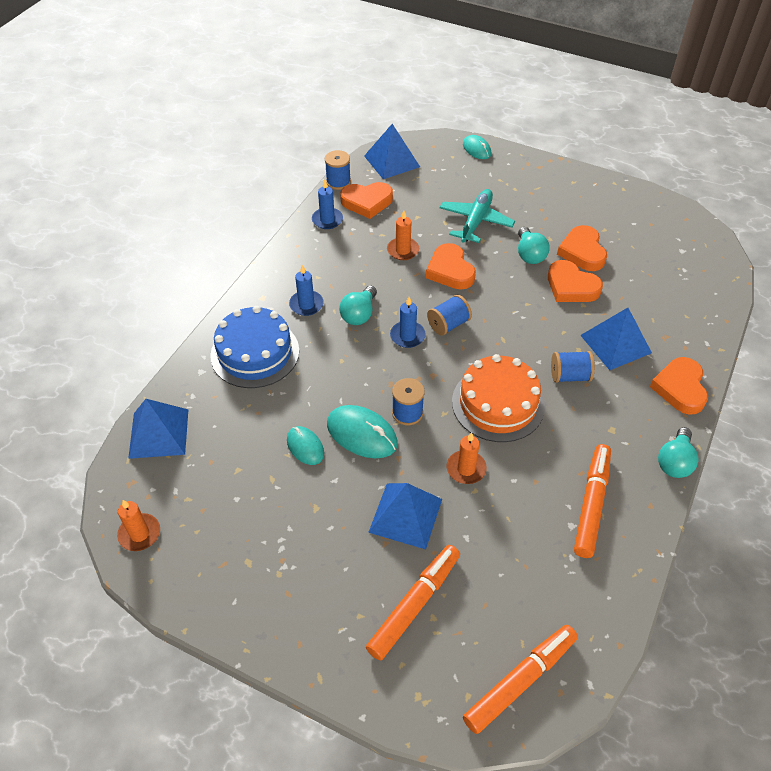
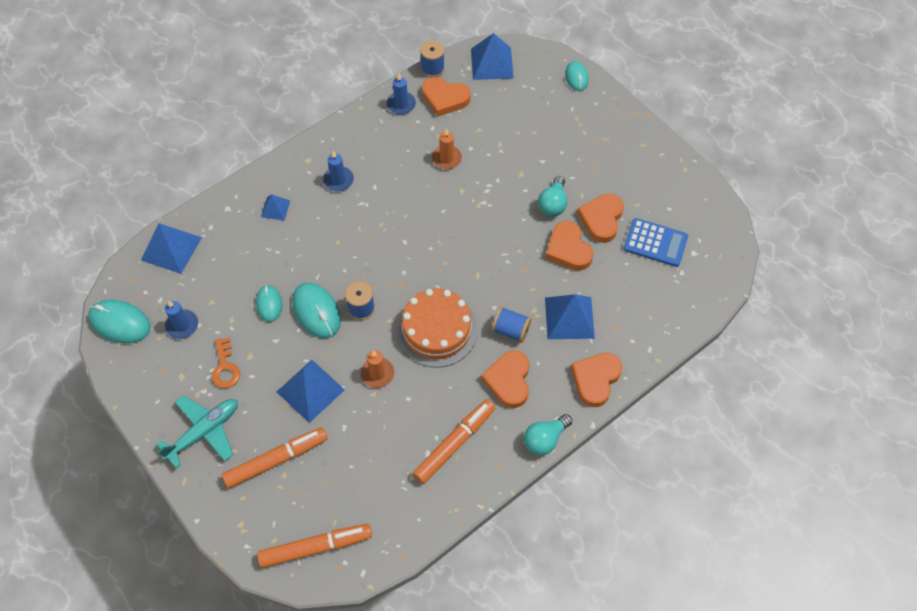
camera: 25 degrees right, 10 degrees up
(139, 534) = (120, 323): orange candle -> turquoise mouse
(255, 353) = (275, 208): blue cake -> blue pyramid
(295, 531) = (225, 368): none -> orange key
(359, 314) = (375, 206): turquoise light bulb -> none
(407, 336) = (402, 241): blue candle -> blue candle (182, 325)
(448, 324) = (441, 243): blue spool -> none
(450, 271) = (474, 193): orange heart -> orange heart (508, 381)
(475, 221) = (527, 153): turquoise plane -> turquoise plane (204, 431)
(643, 254) = (655, 243): none -> blue calculator

